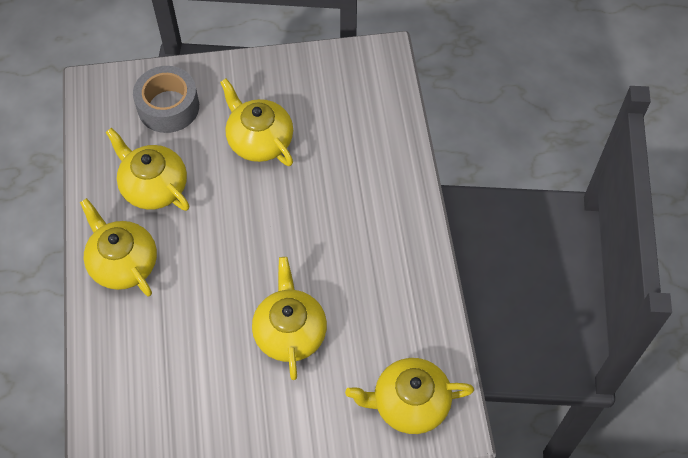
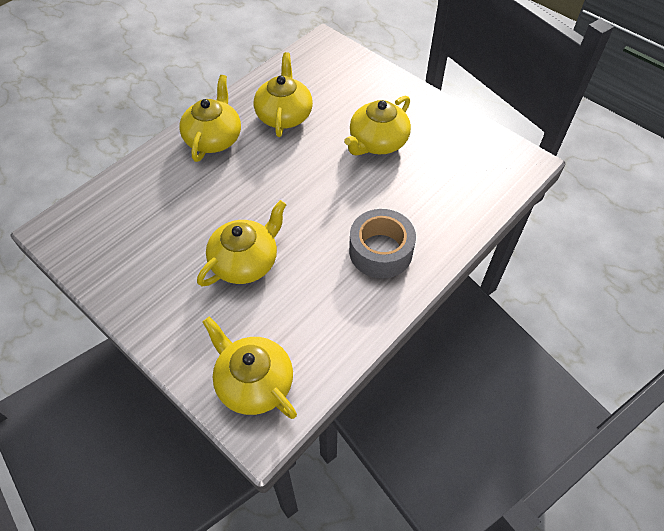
camera: 50 degrees right, 5 degrees down
(168, 107) = (349, 83): grey tape -> grey tape (380, 251)
(259, 140) = (377, 142): yellow teapot -> yellow teapot turned 150 degrees counterclockwise

